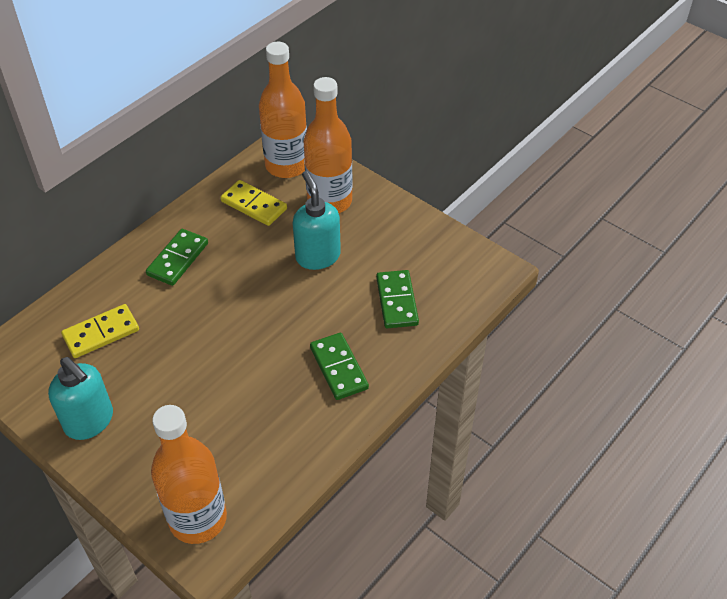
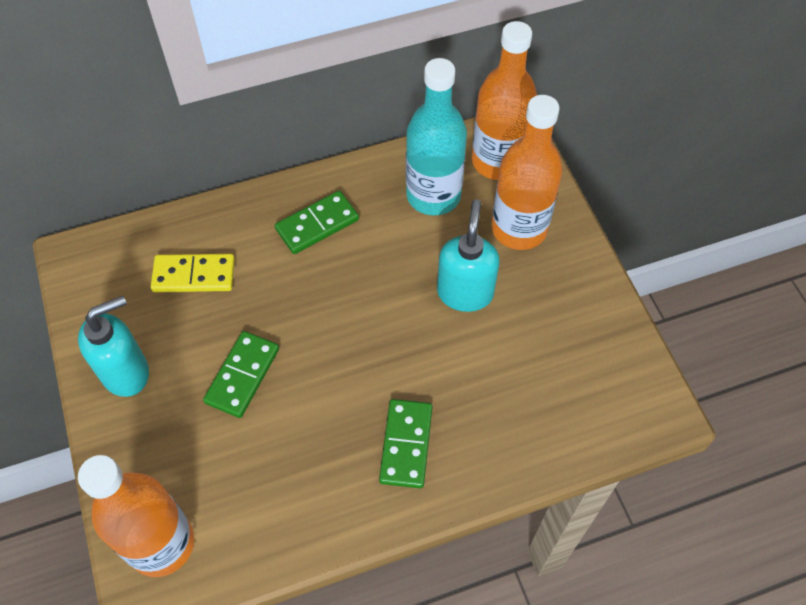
camera: 30 degrees right, 10 degrees up
(90, 421) = (126, 372): turquoise soap dispenser -> turquoise soap dispenser turned 105 degrees counterclockwise
(254, 205) = (433, 195): yellow domino -> turquoise bottle
(396, 301) = (519, 394): green domino -> green domino (242, 375)

